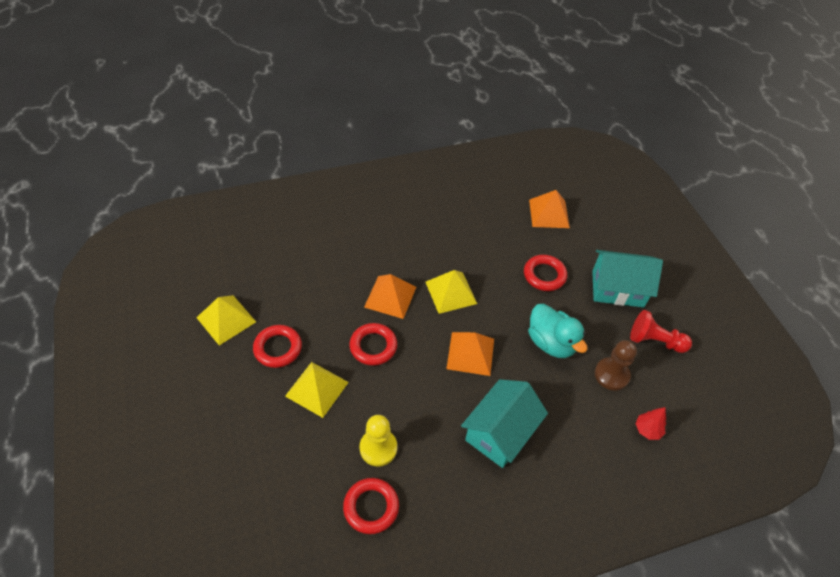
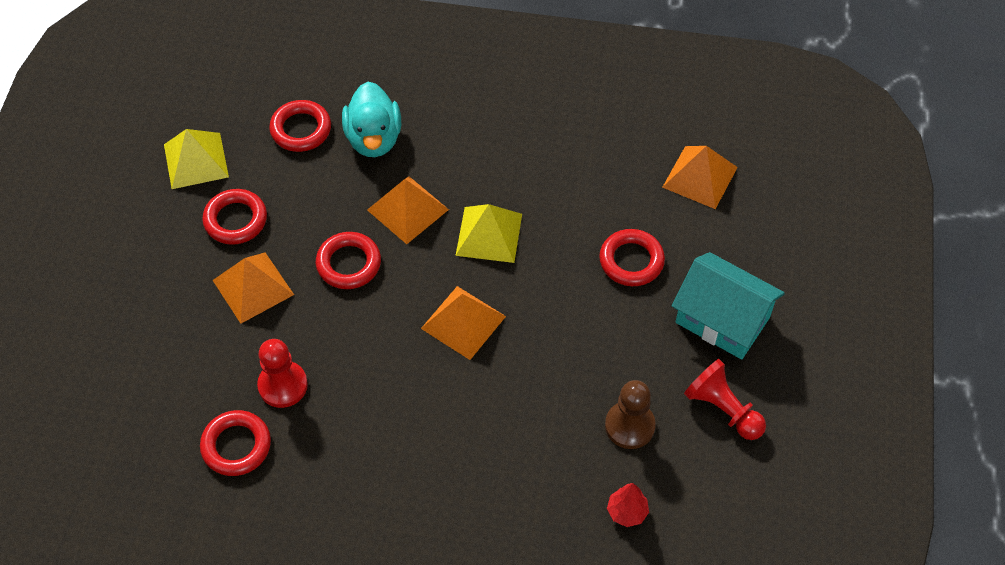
camera: 30 degrees right, 5 degrees up
(289, 273) = (301, 129): none -> red ring
(317, 389) = (253, 287): yellow pyramid -> orange pyramid
(378, 448) = (283, 385): yellow pawn -> red pawn
(500, 432) = (437, 432): turquoise house -> none
(551, 343) = (577, 352): turquoise duck -> turquoise duck (374, 138)

